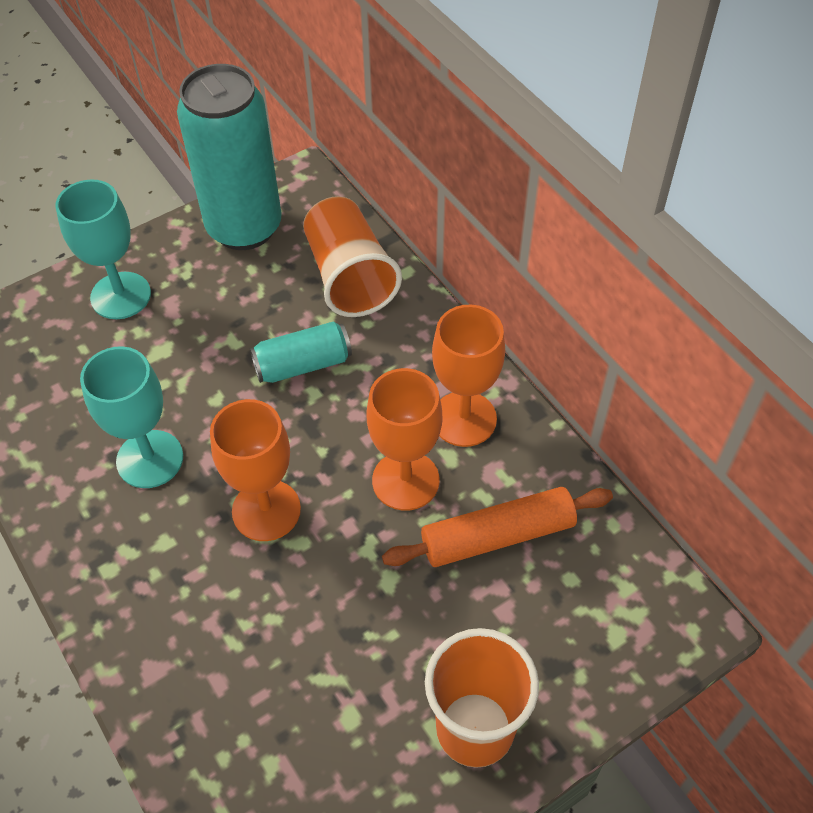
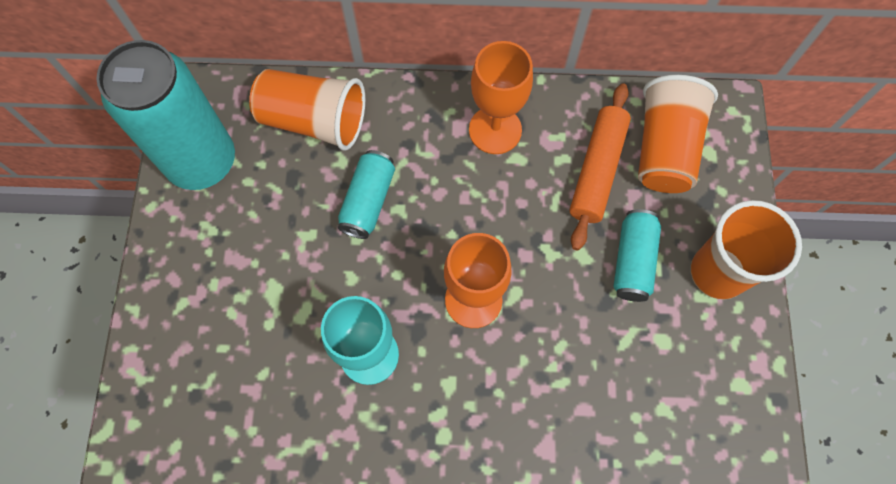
camera: 55 degrees left, 15 degrees up
(121, 295) = (192, 290): turquoise goblet -> none
(405, 480) = (516, 197): orange goblet -> none
(420, 632) = (633, 261): none -> turquoise can
(580, 586) = (664, 149): none -> orange cup

